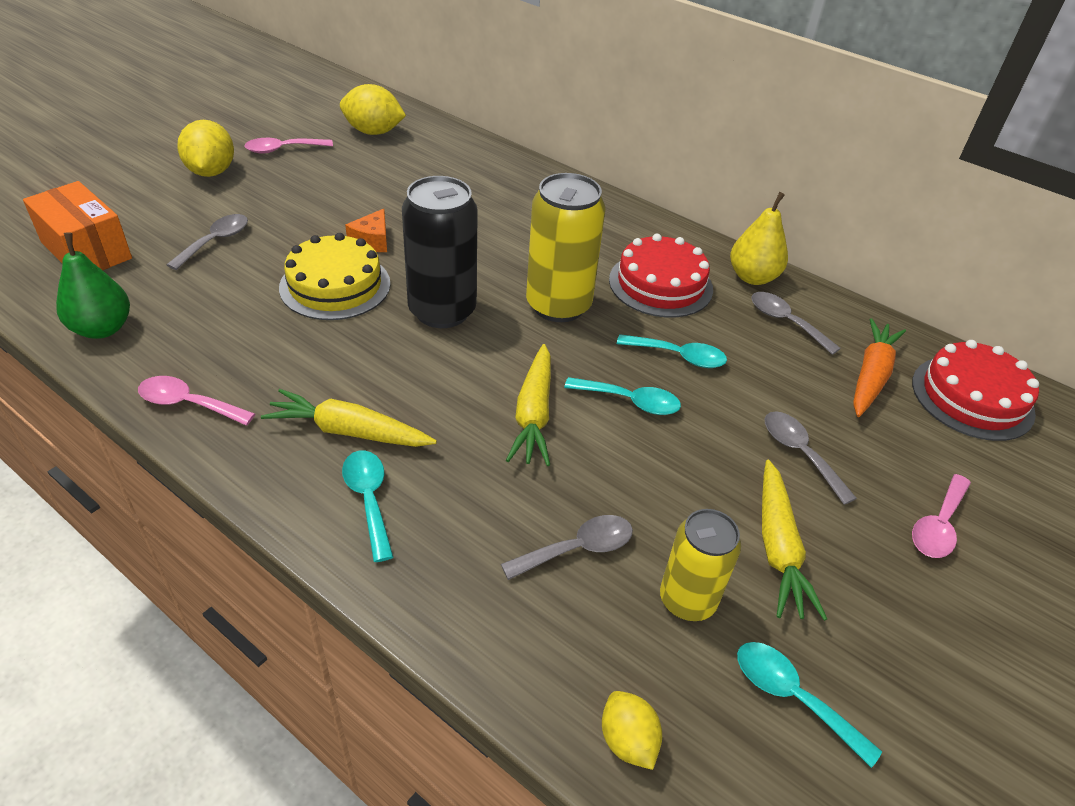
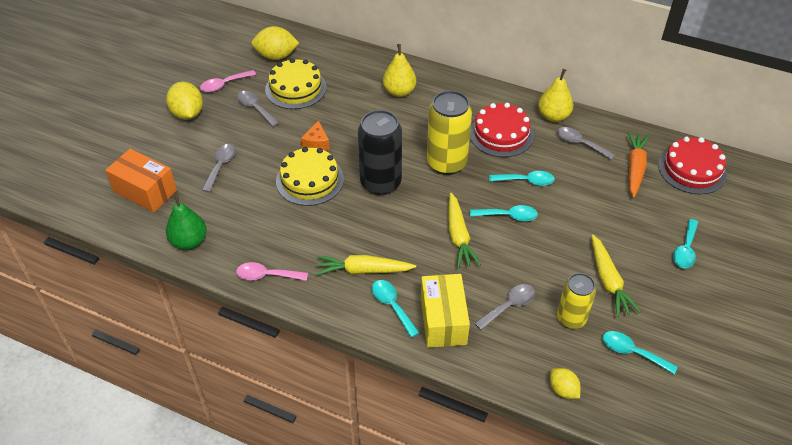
camera: 10 degrees left, 5 degrees up
(379, 171) = (295, 88): none -> yellow cake
(447, 546) = (443, 320): none -> yellow box
(526, 203) = (399, 91): none -> yellow pear
(799, 453) = (607, 225): grey spoon -> grey spoon (255, 108)
(938, 526) = (685, 250): pink spoon -> turquoise spoon

